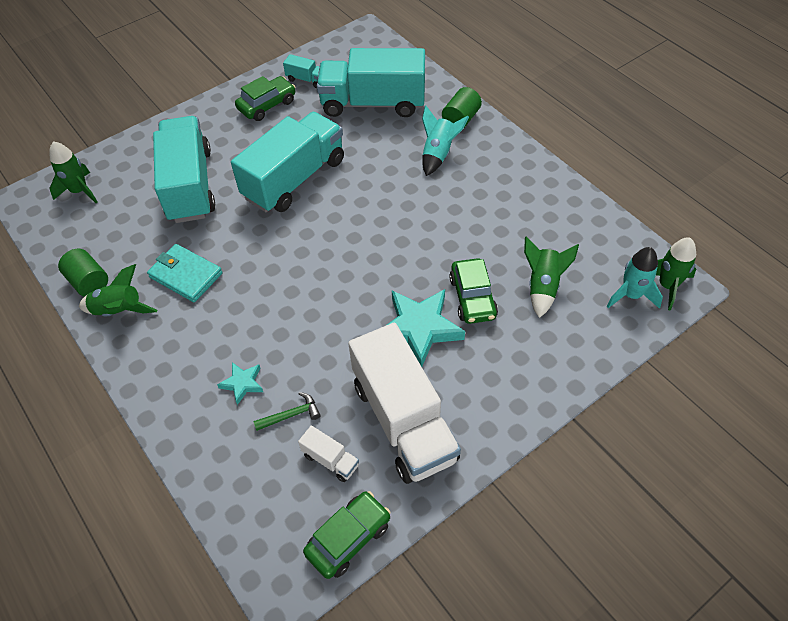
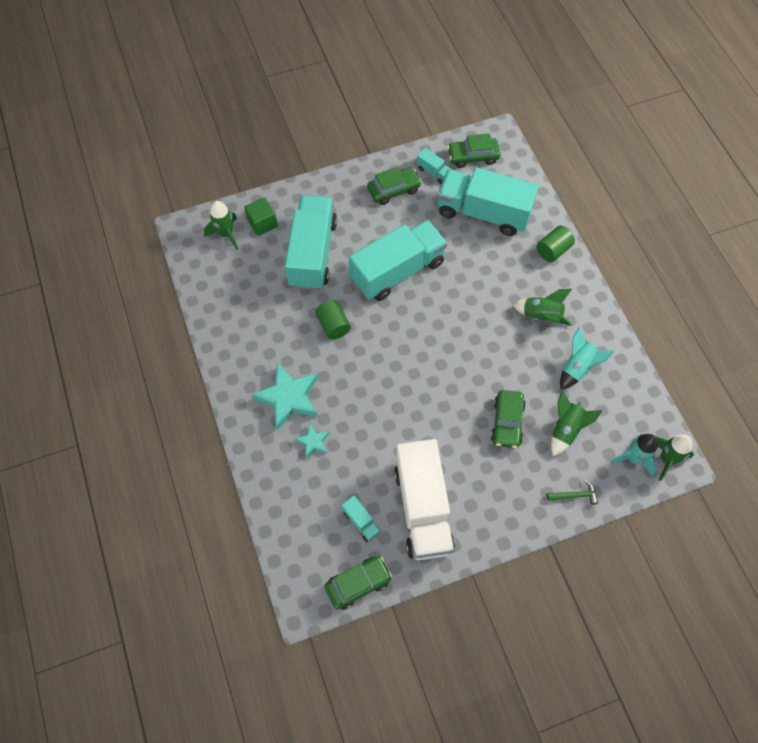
camera: 15 degrees right, 10 degrees up
(89, 282) = (218, 321): green cylinder -> green cylinder (333, 325)
(119, 311) = (236, 353): green rocket -> green rocket (541, 316)
(122, 170) = (262, 223): none -> green cube
(185, 275) = (292, 336): turquoise wallet -> none
(291, 415) = (342, 478): green hammer -> green hammer (575, 495)
(330, 460) = (361, 522): white truck -> turquoise truck
(344, 57) = (473, 157): none -> green car
(419, 328) = (457, 436): turquoise star -> turquoise star (288, 398)
(438, 154) = (522, 280): turquoise rocket -> turquoise rocket (577, 367)

